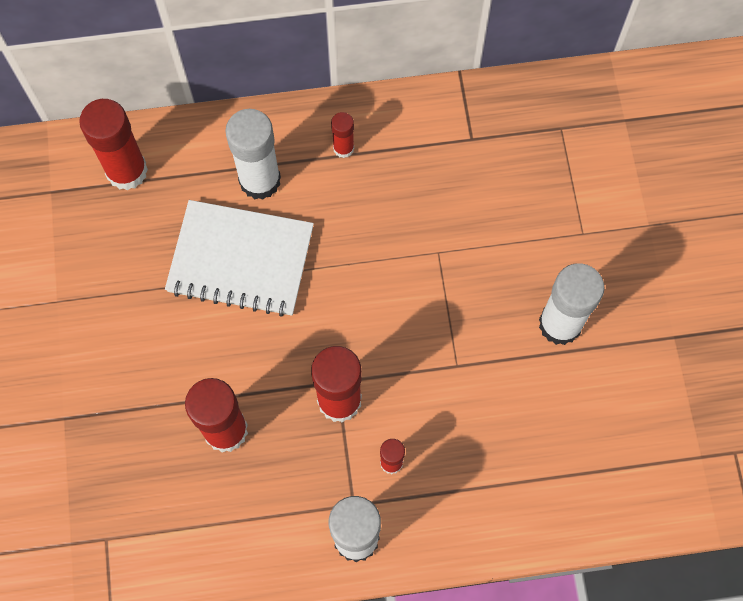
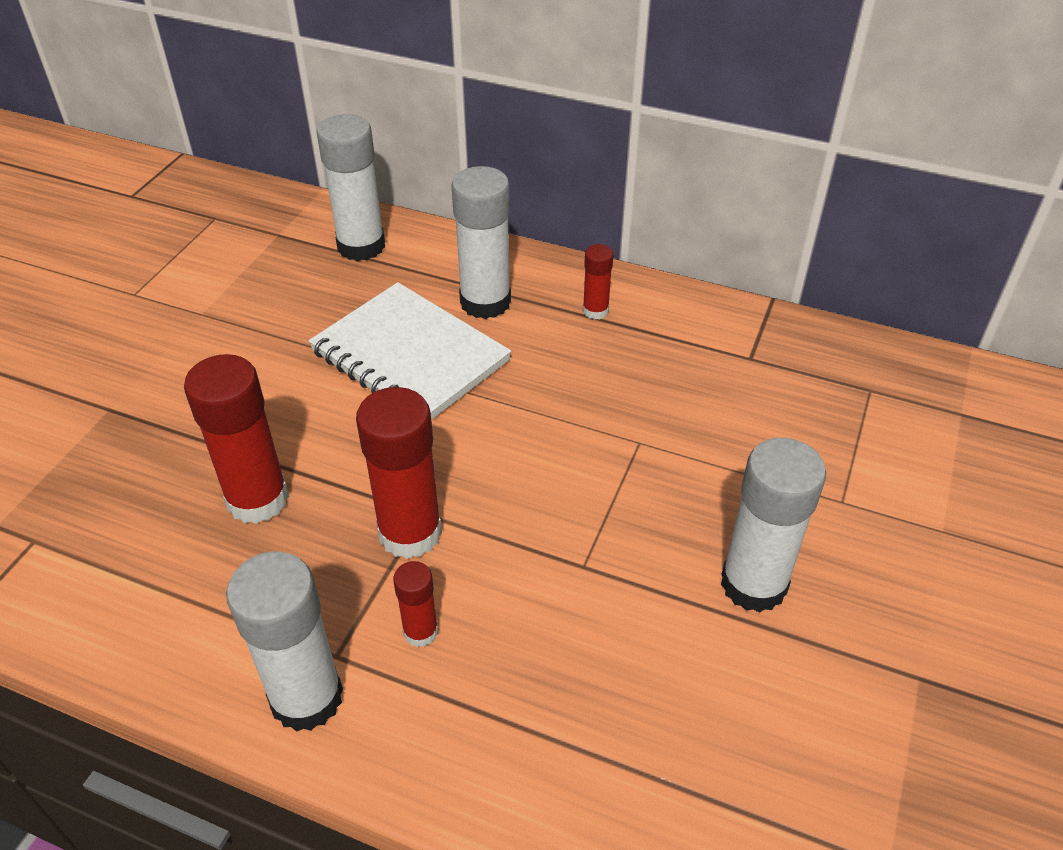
camera: 30 degrees right, 25 degrees down
(127, 171) = (361, 246): red glue stick -> white glue stick

